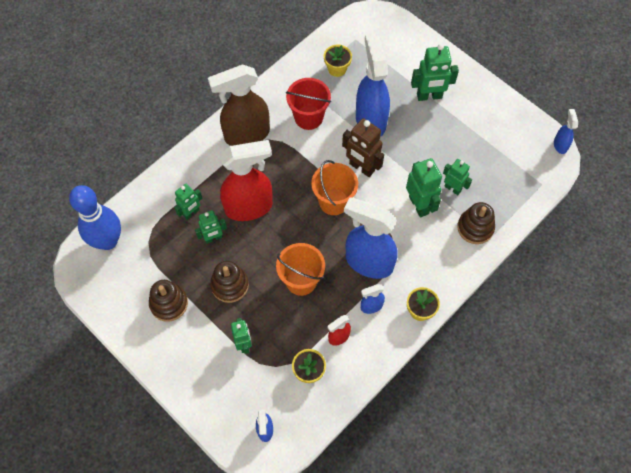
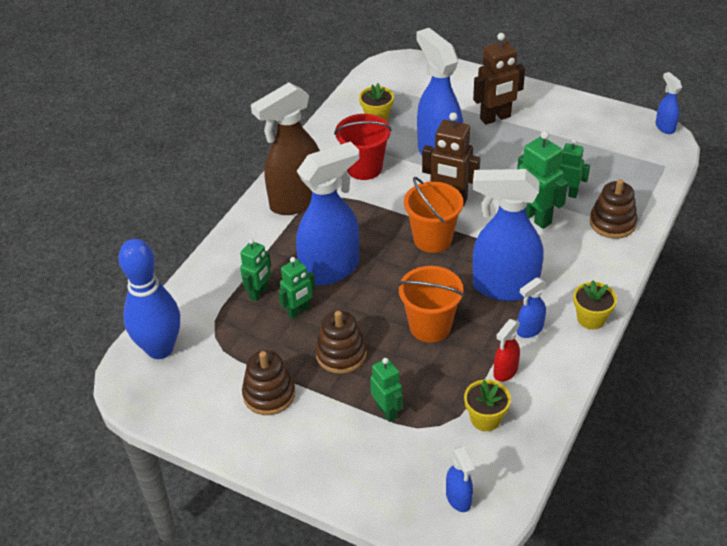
camera: 15 degrees left, 20 degrees down
(249, 207) = (331, 269): red spray bottle -> blue spray bottle
(429, 96) = (495, 118): green robot -> brown robot

